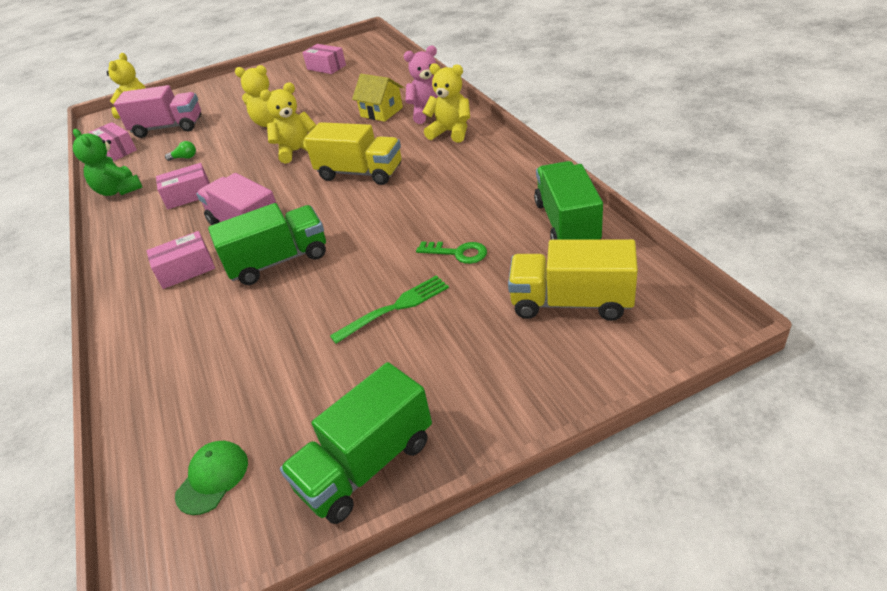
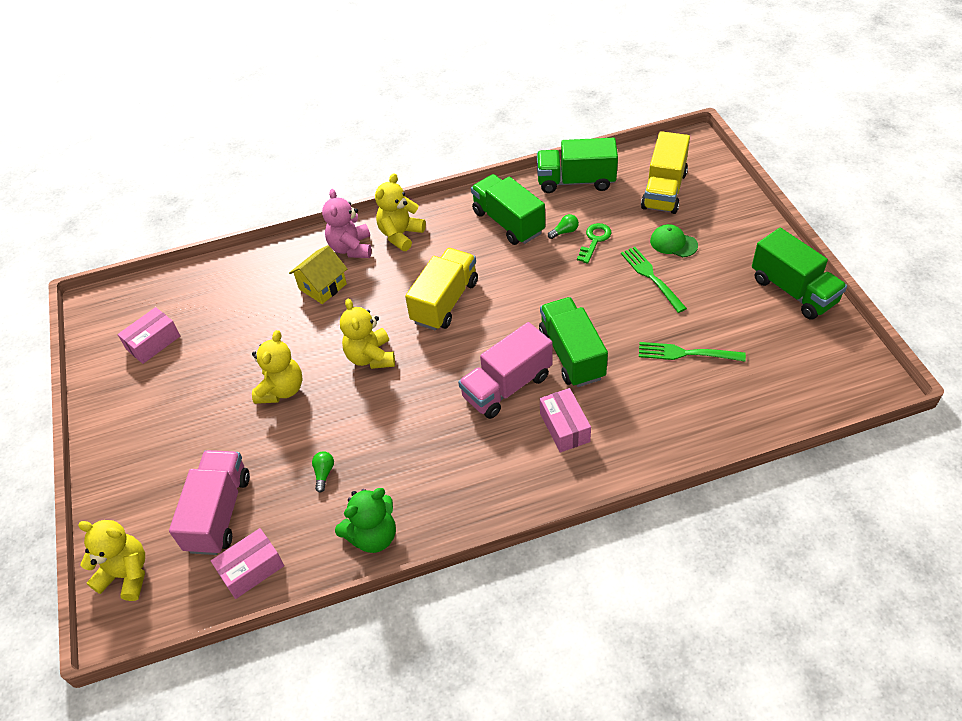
camera: 85 degrees left, 10 degrees up
(189, 195) = (421, 451): pink box -> none
(212, 478) = (803, 368): green cap -> green cap (673, 243)
(263, 351) = (686, 353): none -> green fork
(470, 228) = (564, 232): none -> green light bulb
(480, 188) = (508, 222): none -> green truck

